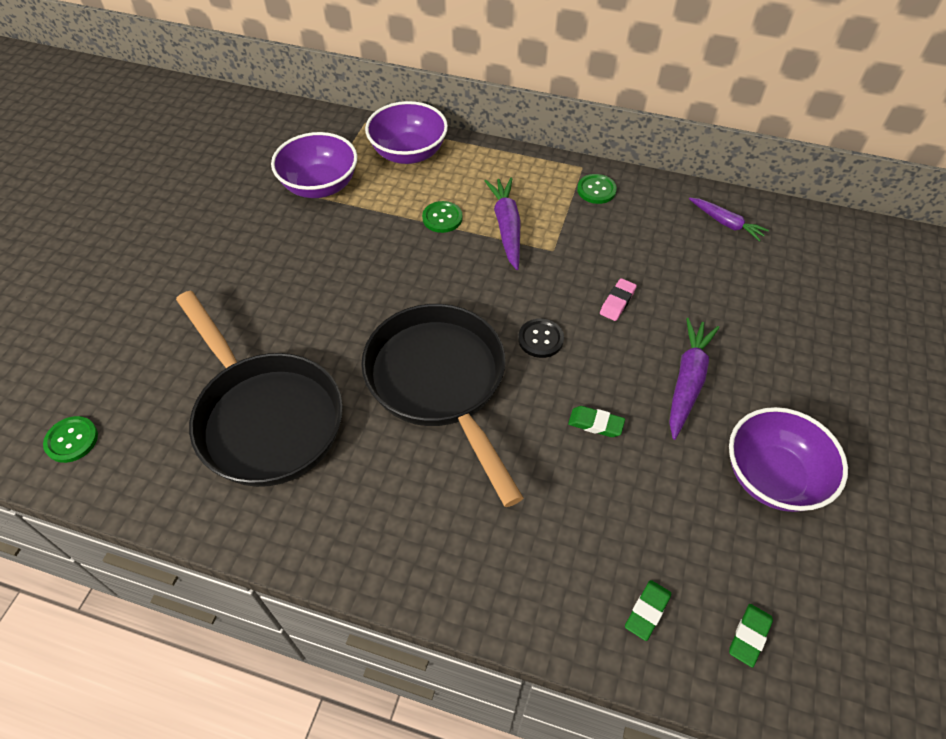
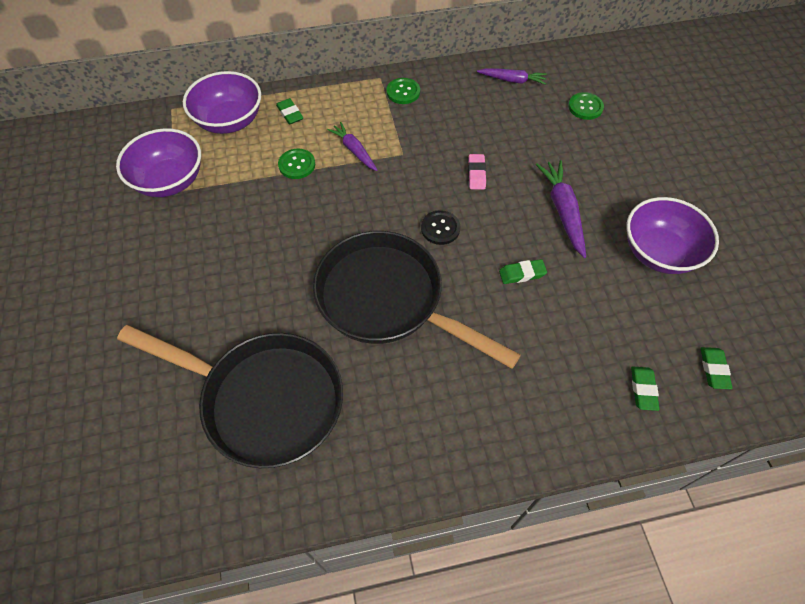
camera: 30 degrees left, 5 degrees up
(72, 440) = (97, 513): green button -> green button (585, 107)
(469, 168) = (290, 114): none -> green eraser
(506, 227) = (354, 150): purple carrot -> purple carrot, size x0.67

